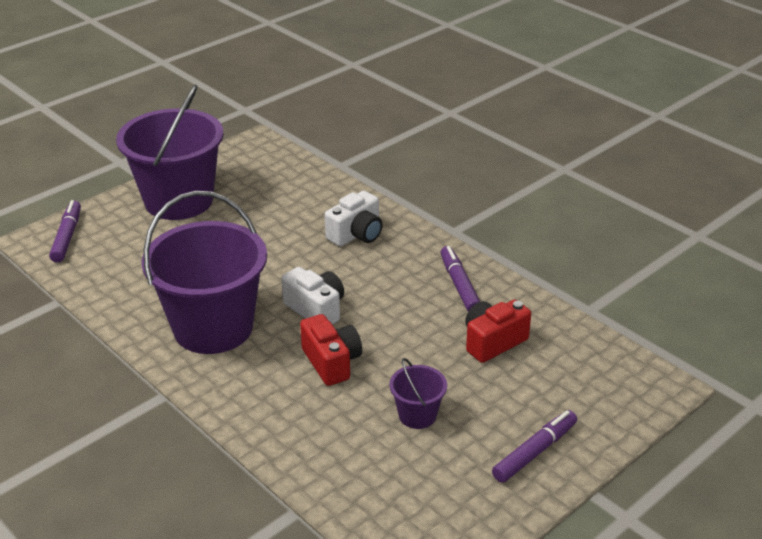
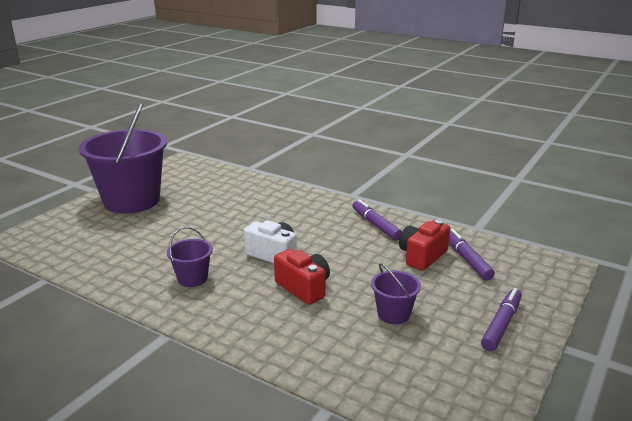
camera: 15 degrees left, 10 degrees down
(67, 237) = (42, 234): purple marker -> purple marker (467, 259)
(213, 328) = (192, 278): purple bucket -> purple bucket, size x0.43
(356, 234) = (282, 205): white camera -> none

